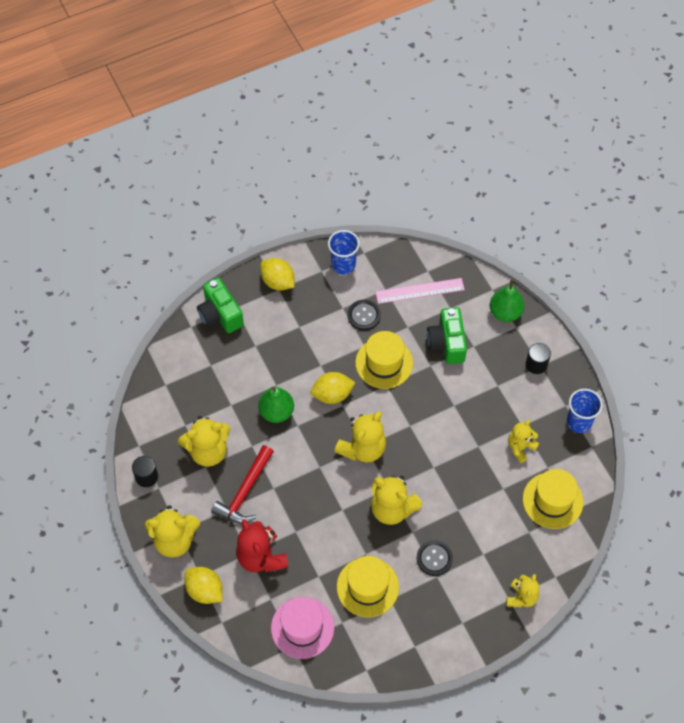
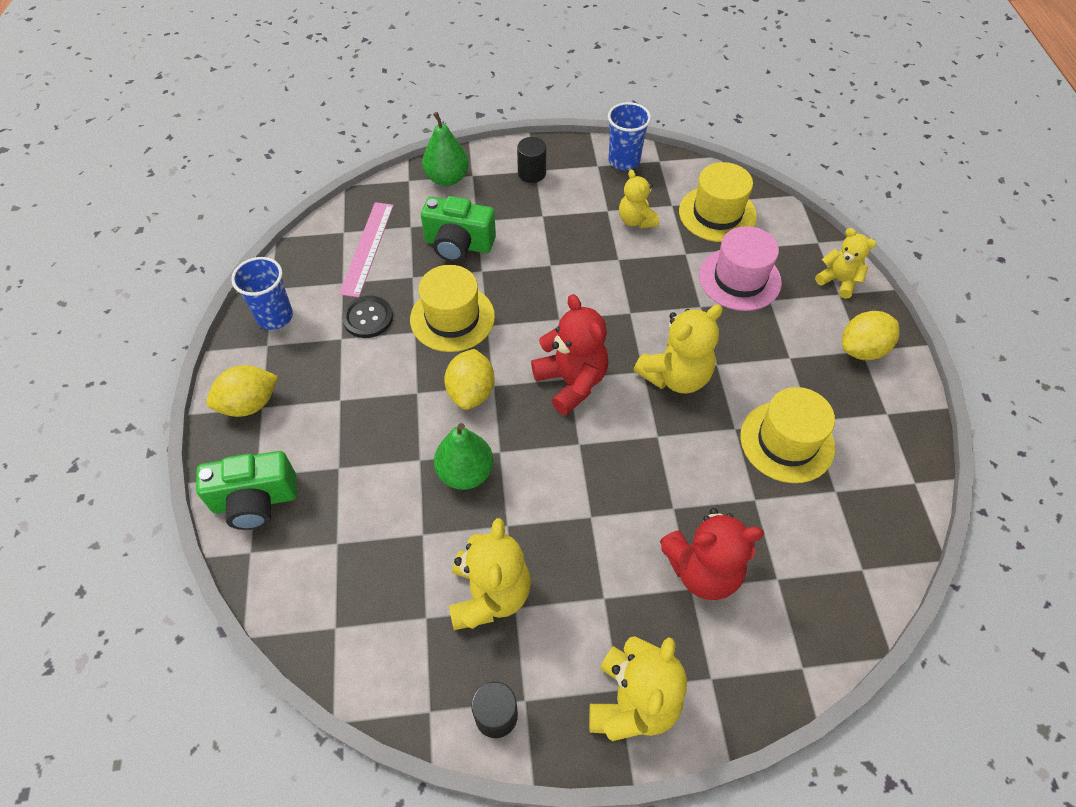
camera: 70 degrees left, 5 degrees down
(205, 590) = (740, 678): yellow lemon -> yellow lemon (862, 349)
(245, 492) = (583, 560): red hammer -> none
(302, 627) = (834, 547): pink hat -> pink hat (739, 279)
(362, 448) = (571, 382): yellow teddy bear -> red teddy bear
(434, 558) = (763, 352): black button -> none

